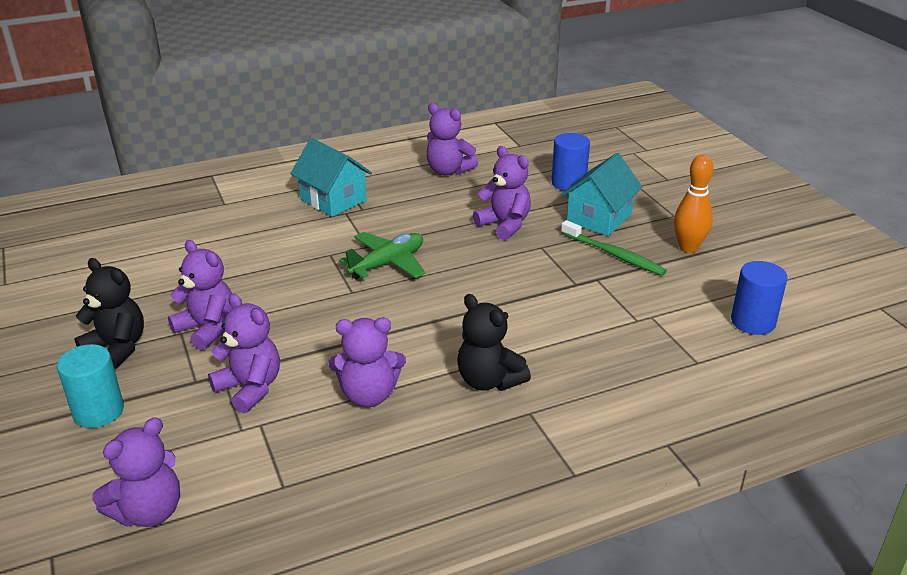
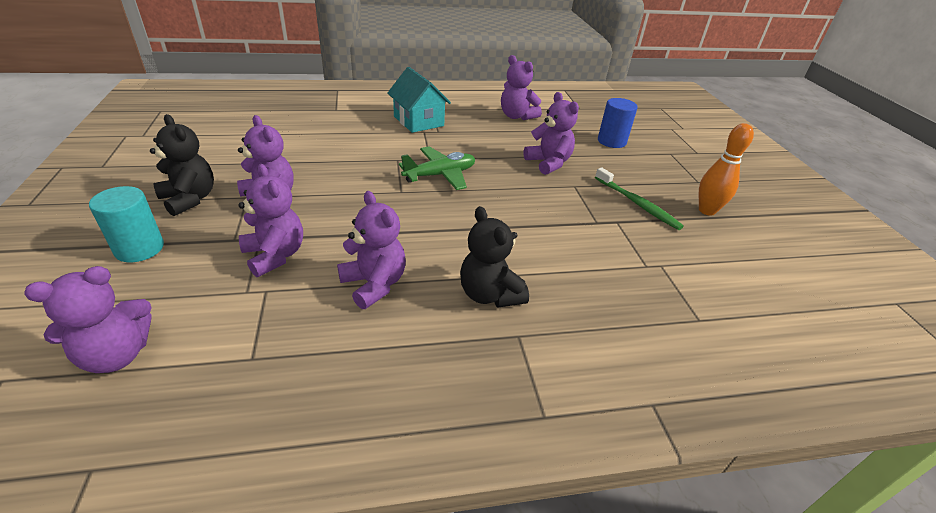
camera: 10 degrees right, 5 degrees up
(369, 395) = (374, 284): purple teddy bear -> purple teddy bear turned 135 degrees counterclockwise
(599, 218) = (631, 172): turquoise house -> none
(753, 322) = (761, 291): blue cylinder -> none

